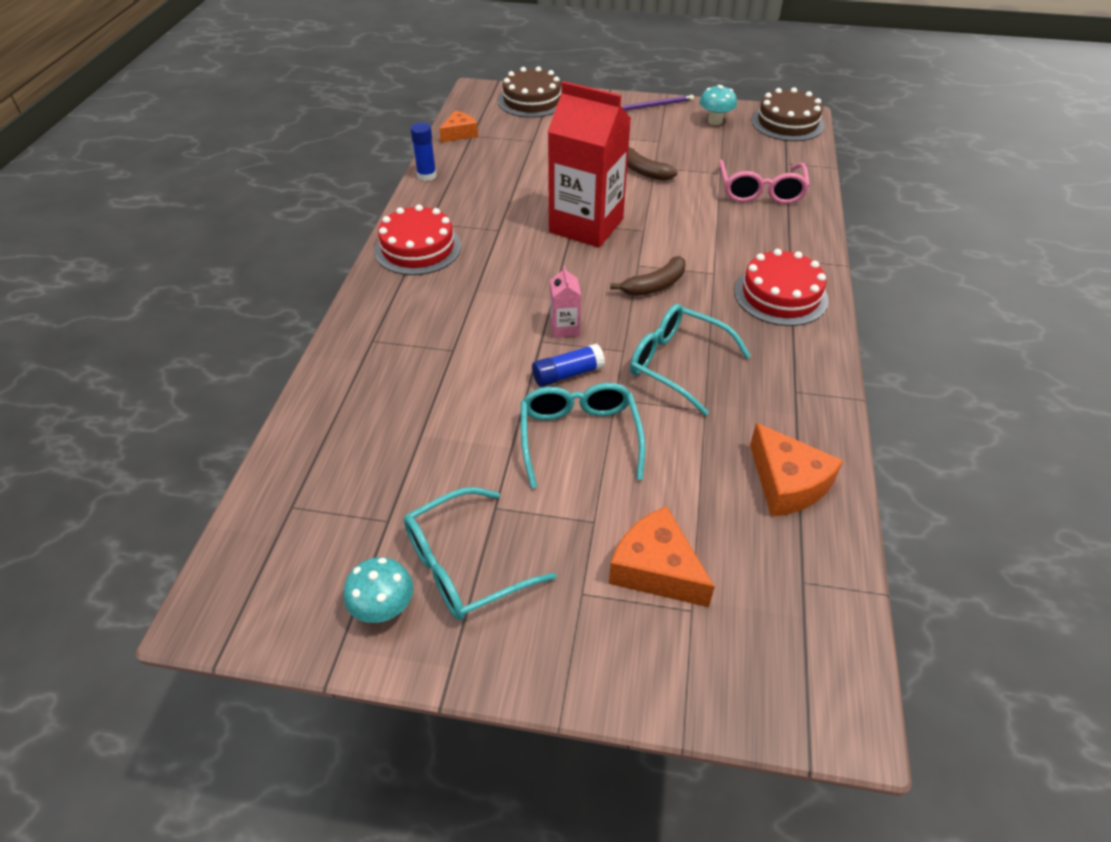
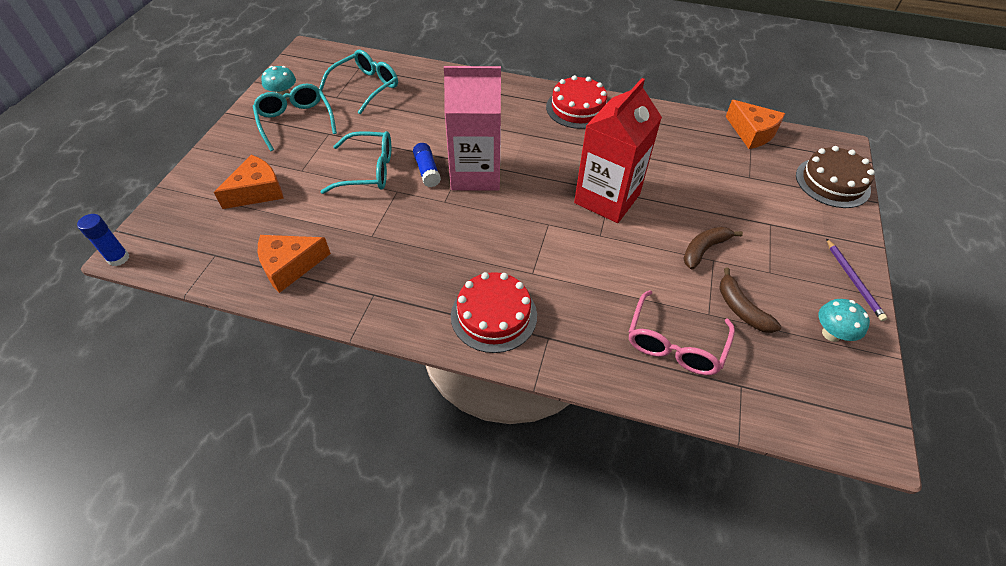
camera: 95 degrees right, 5 degrees up
(427, 176) = (678, 113): blue glue stick -> blue glue stick (118, 258)
(459, 134) = (752, 132): orange cheese -> orange cheese, size x1.50
(565, 328) = (475, 174): pink carton -> pink carton, size x2.41
(654, 285) = (519, 230): brown banana -> brown banana (741, 309)
(678, 364) = (422, 229): turquoise glasses -> turquoise glasses (365, 87)
(760, 191) = (675, 343): pink glasses -> pink glasses turned 75 degrees counterclockwise
(787, 123) = (849, 415): brown cake -> none

